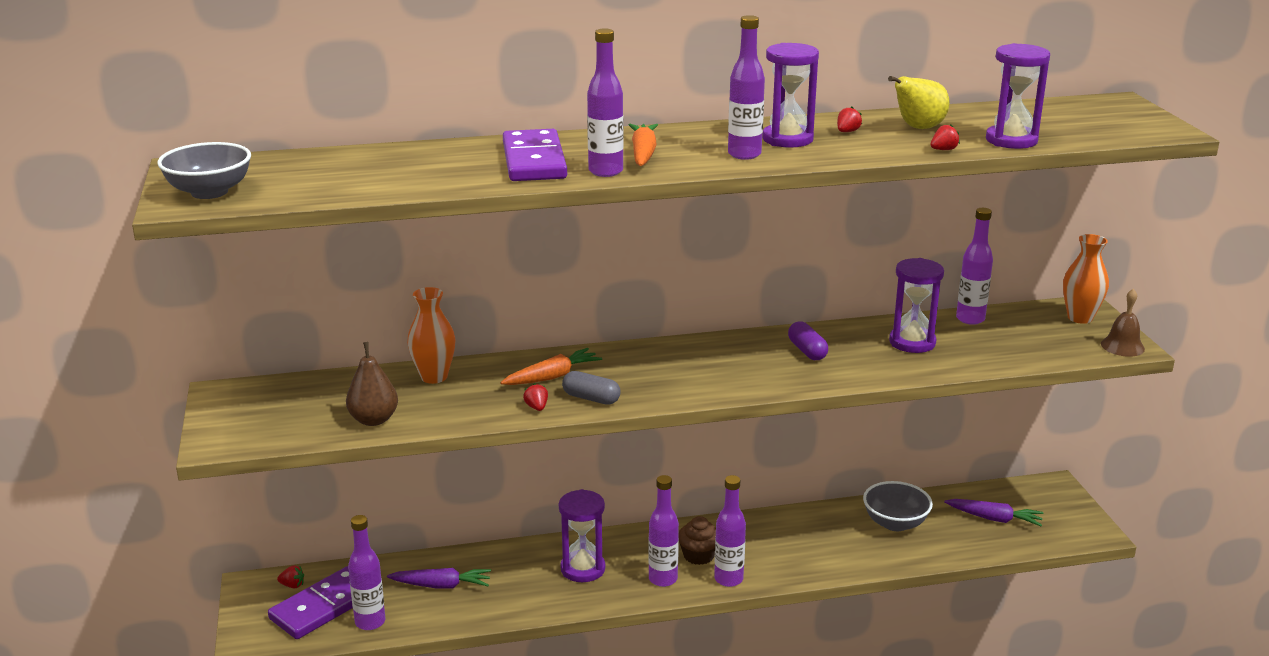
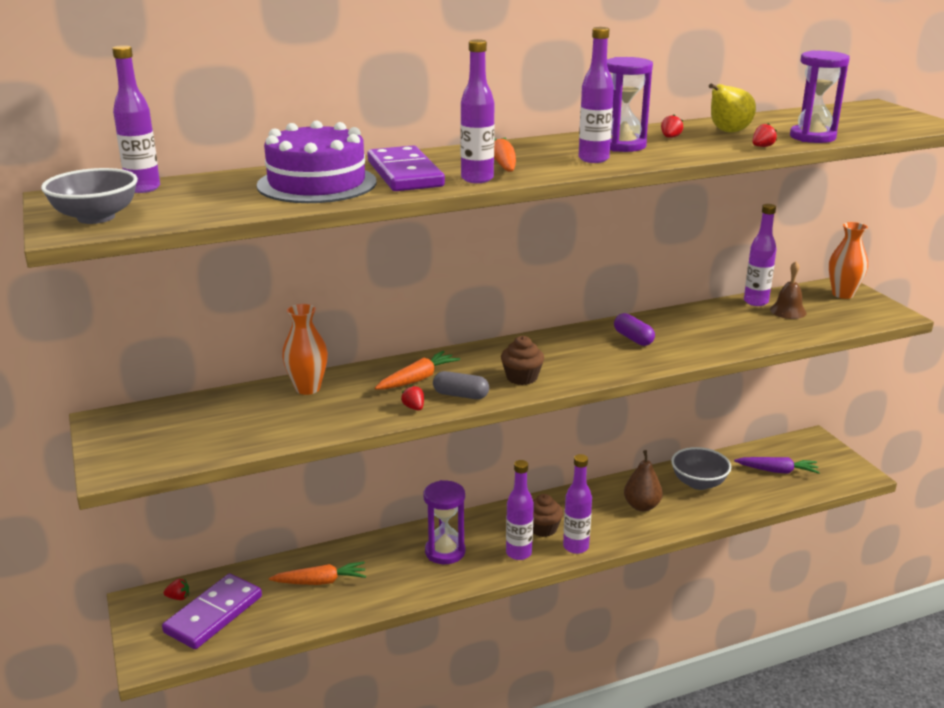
camera: 10 degrees left, 0 degrees up
(370, 622) = (262, 624): purple bottle -> purple bottle (143, 188)
(374, 420) = (263, 433): brown pear -> brown pear (641, 506)
(439, 167) = (317, 184): none -> purple cake
(441, 585) = (320, 581): purple carrot -> orange carrot
(664, 385) = (522, 377): none -> brown cupcake
(912, 342) = (718, 324): purple hourglass -> none
(1122, 346) = (888, 314): brown bell -> brown bell (788, 311)

